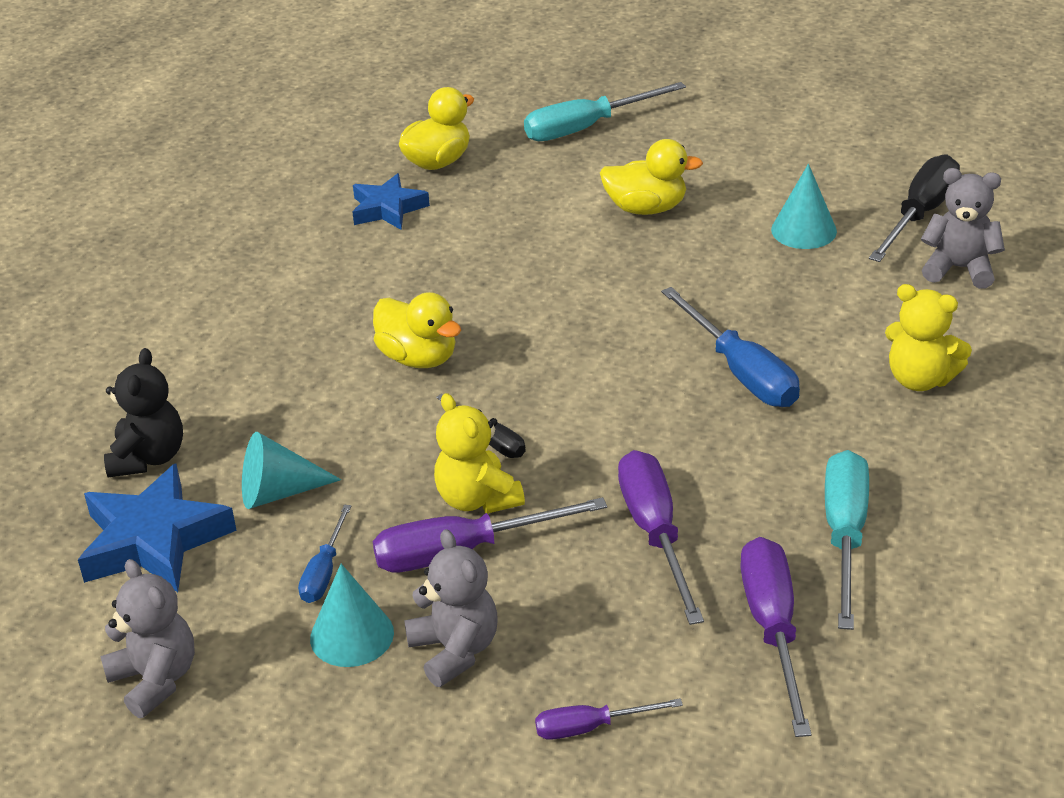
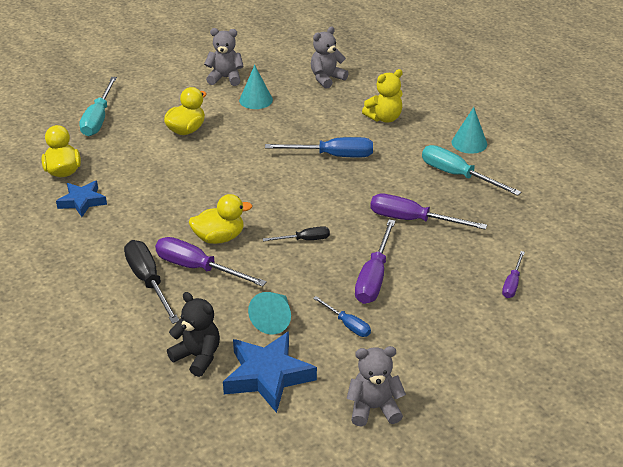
camera: 60 degrees left, 0 degrees up
(352, 635) = (399, 331): turquoise cone -> turquoise cone (469, 143)
(455, 650) = (435, 303): grey teddy bear -> grey teddy bear (225, 78)
(477, 499) = (342, 259): yellow teddy bear -> none
(773, 629) = (495, 215): purple screwdriver -> purple screwdriver (198, 268)
(920, 214) = (280, 70): black screwdriver -> black screwdriver (148, 281)

